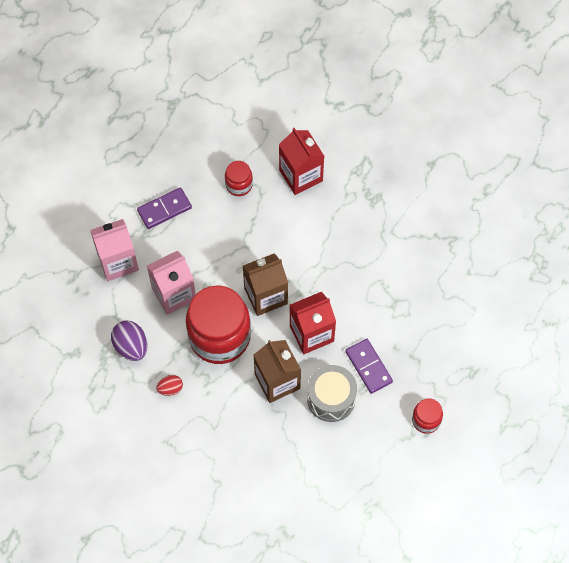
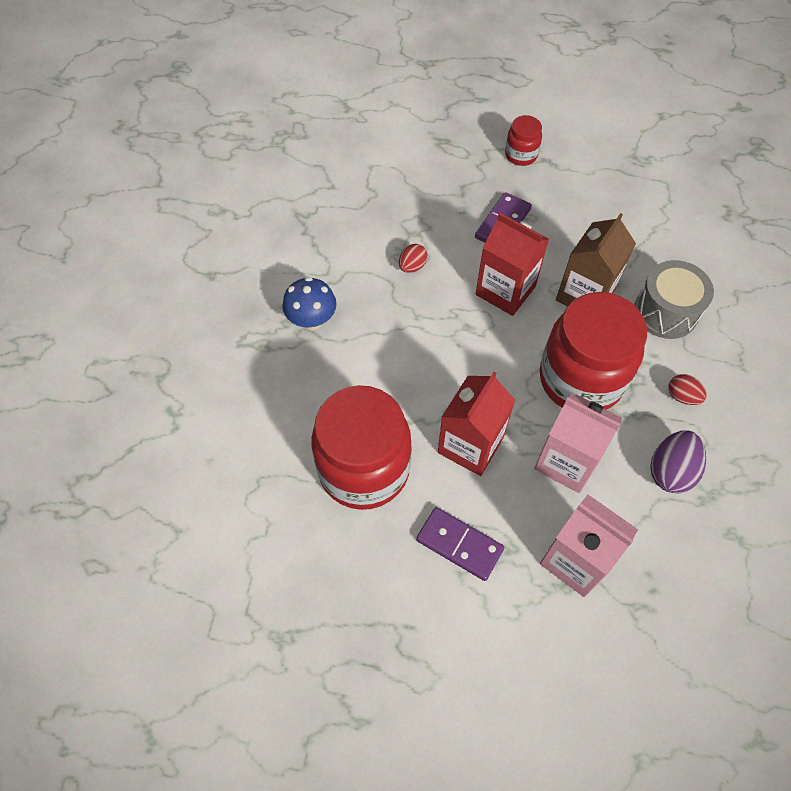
camera: 120 degrees left, 5 degrees down
(239, 185) = (364, 469): red jar -> red jar, size x2.19
(266, 296) = (494, 358): brown carton -> none
(301, 175) = (306, 403): red carton -> red carton (470, 445)
(331, 398) = (563, 239): grey drum -> grey drum (665, 312)
(358, 206) = (312, 320): none -> blue mushroom
(366, 287) = (412, 266): none -> red egg

